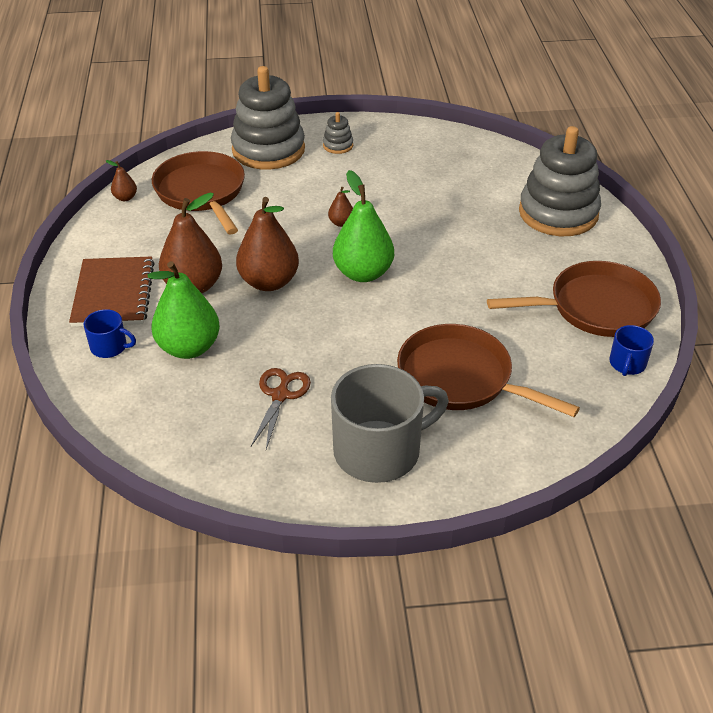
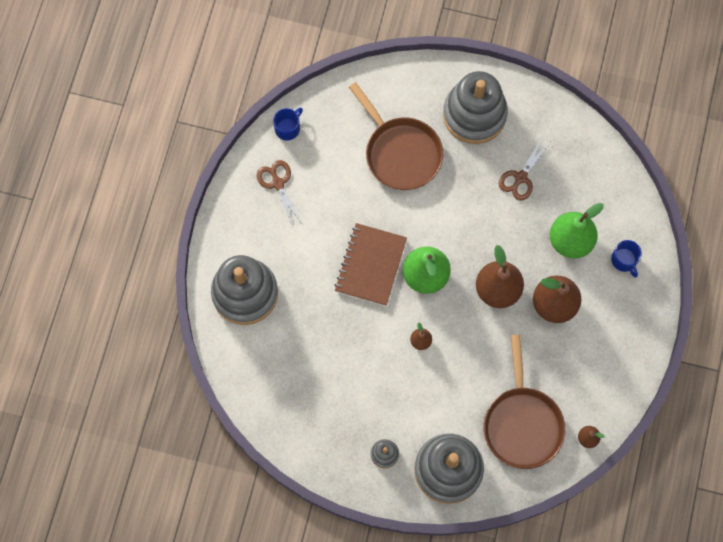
camera: 160 degrees left, 30 degrees up
(109, 347) = (624, 260): blue mug -> blue mug turned 150 degrees counterclockwise
(113, 294) = (614, 316): brown notebook -> brown notebook (371, 265)
(379, 450) = (474, 114): grey mug -> grey stacking toy
(595, 307) = (278, 183): brown pan -> brown scissors

